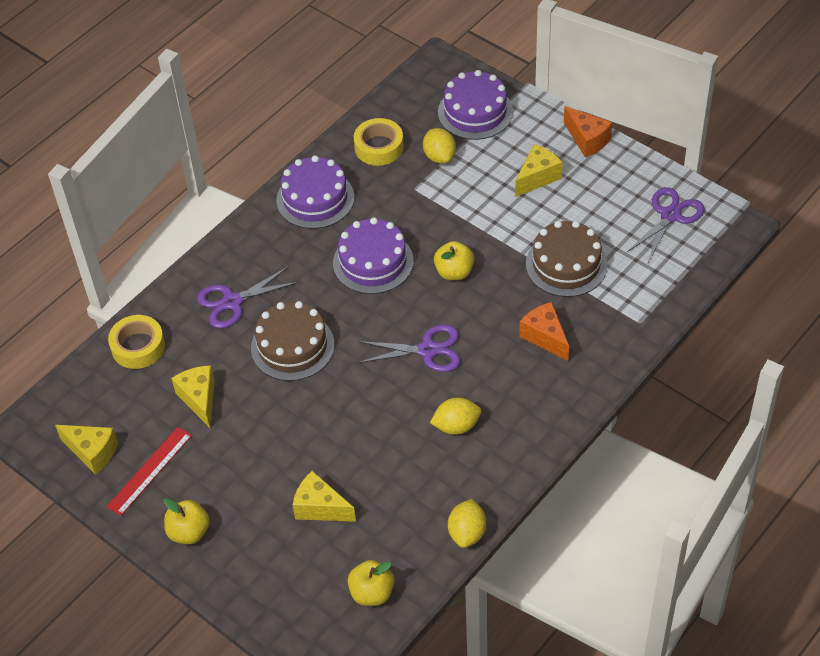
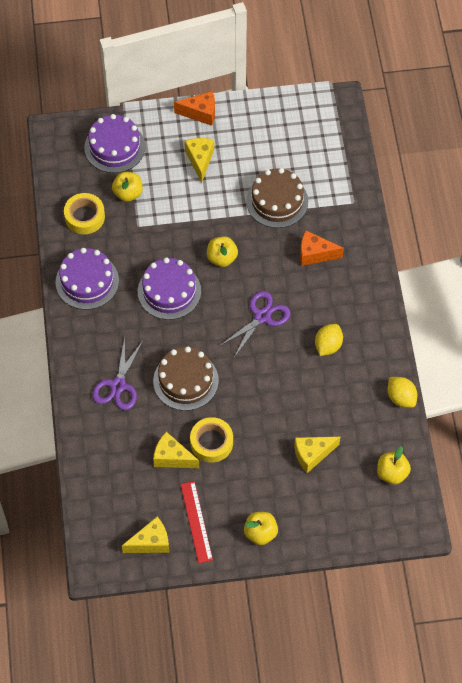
camera: 50 degrees left, 10 degrees up
(138, 347) = (97, 460): yellow tape -> yellow tape (211, 442)
(439, 156) = (128, 193): yellow lemon -> yellow apple
(670, 215) = (298, 124): purple scissors -> none

